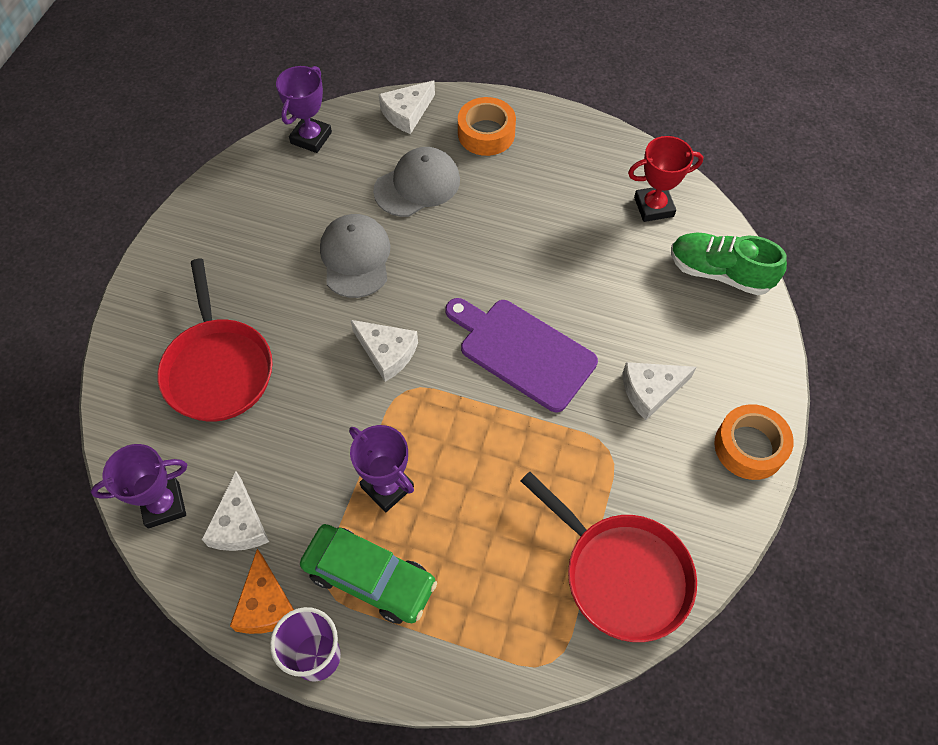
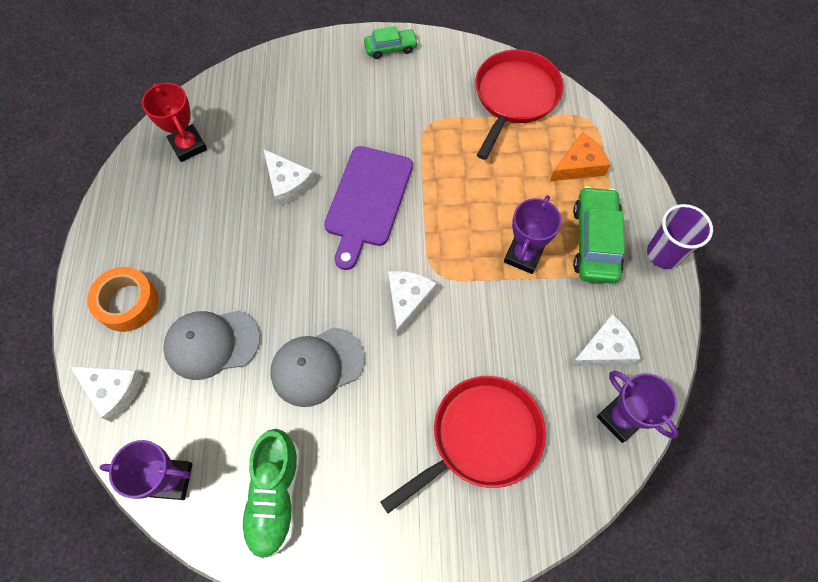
camera: 110 degrees left, 5 degrees up
(266, 604) = (650, 302): orange cheese -> orange cheese (578, 165)
(417, 185) = (212, 343): grey cap -> grey cap turned 45 degrees counterclockwise
(651, 390) = (369, 110): white cheese -> white cheese (288, 183)
(719, 273) = (245, 90): green shoe -> green shoe (275, 496)
(749, 447) = (390, 48): orange tape -> green car

